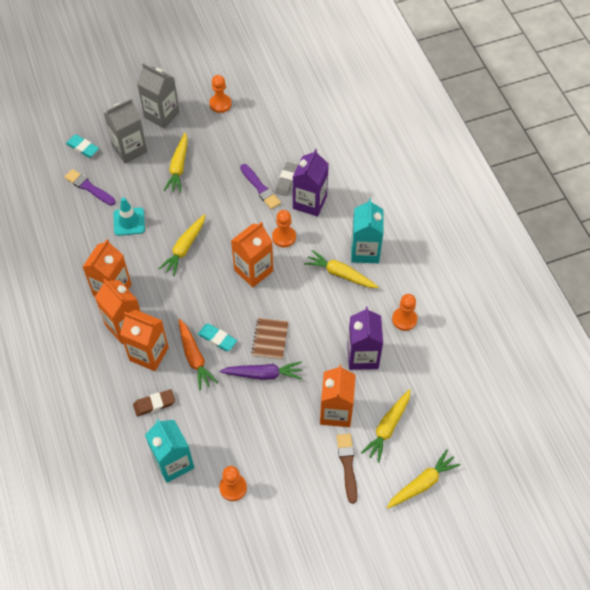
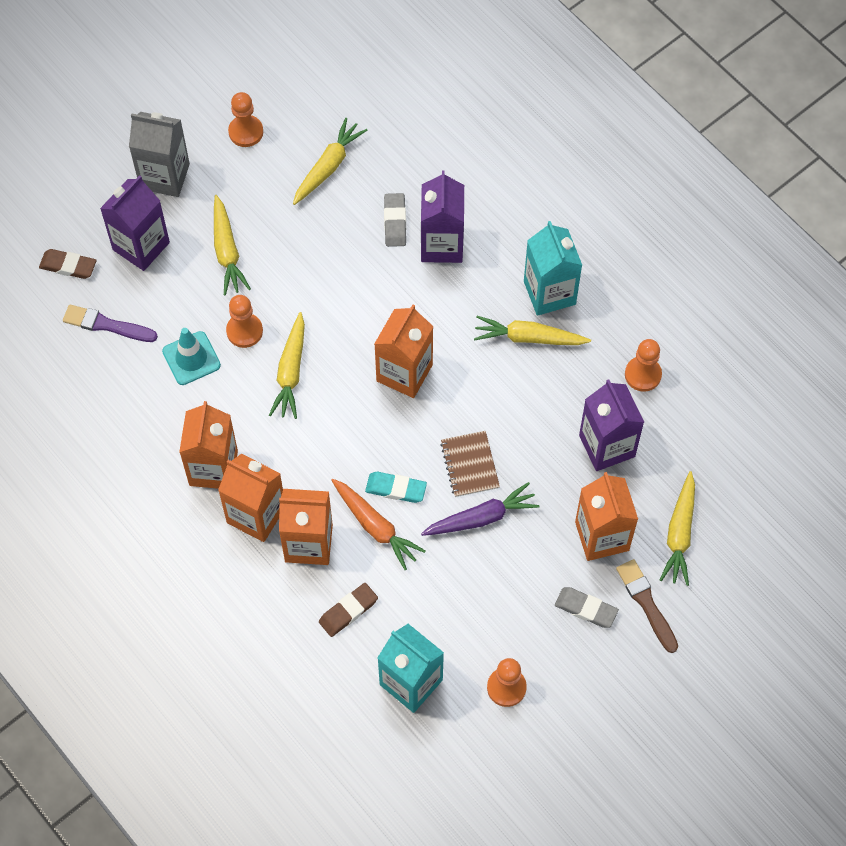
camera: 20 degrees left, 5 degrees up
(82, 147) = (68, 266): turquoise eraser -> brown eraser
(130, 149) = (141, 246): grey carton -> purple carton
(260, 188) = (361, 245): purple brush -> none
(284, 237) = (426, 309): orange pawn -> orange pawn (244, 331)
(306, 455) = (586, 609): none -> grey eraser
(422, 483) = (754, 593): yellow carrot -> yellow carrot (328, 167)

